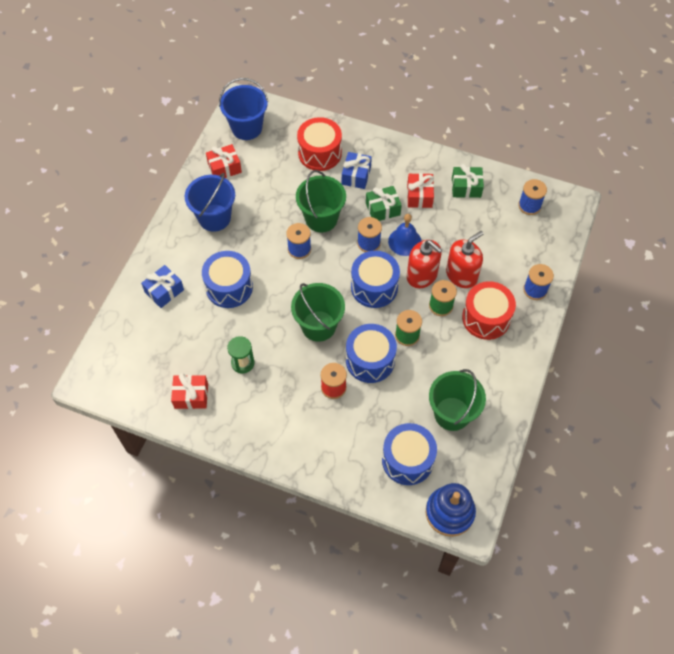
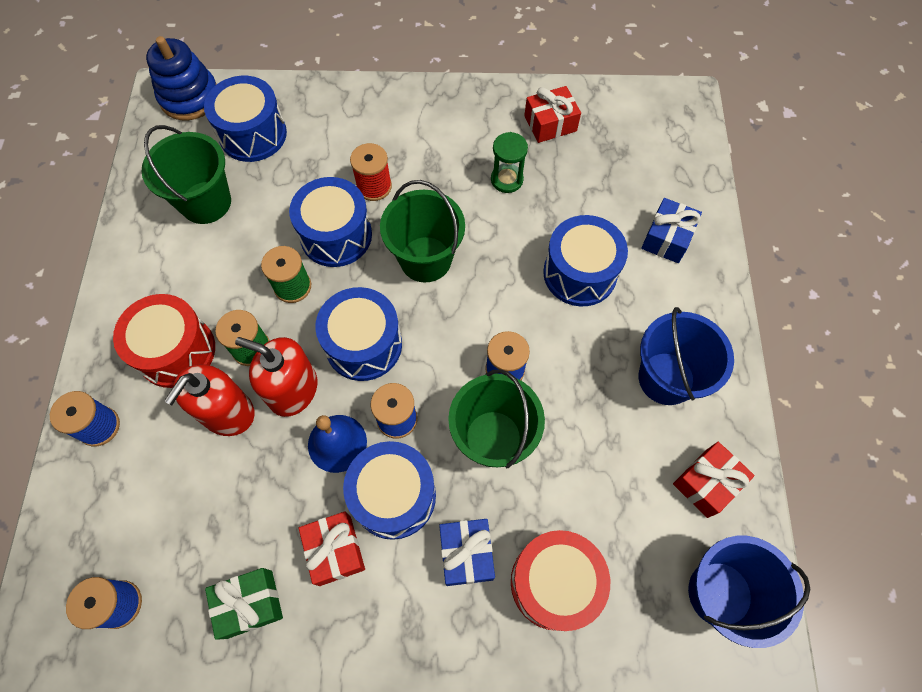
camera: 160 degrees right, 5 degrees up
(383, 209) = (394, 496): green gift -> blue drum

